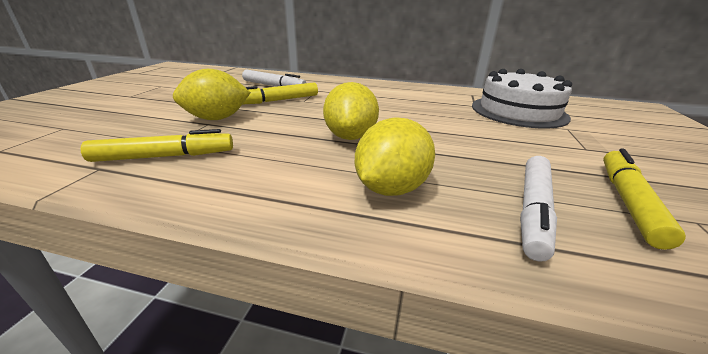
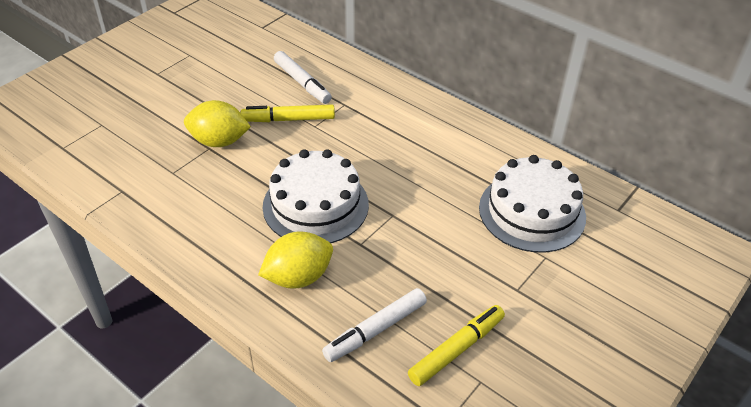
camera: 25 degrees right, 15 degrees up
(164, 156) = (164, 189): yellow marker -> none
(350, 136) = (315, 205): yellow lemon -> white cake

